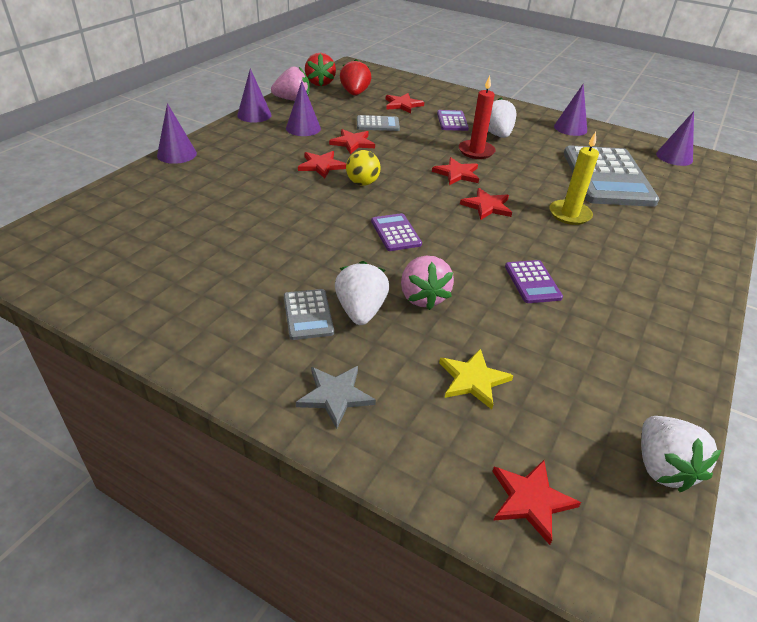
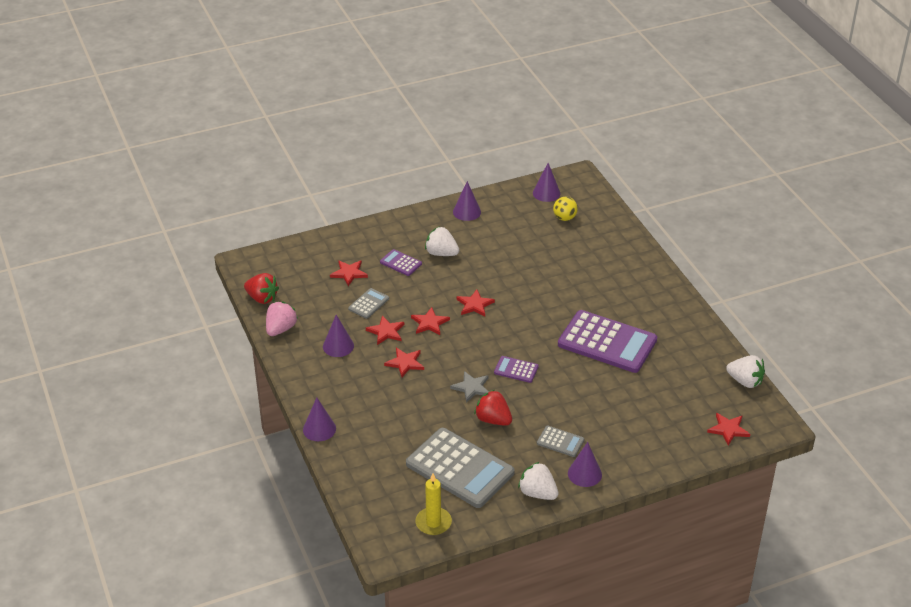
camera: 50 degrees left, 0 degrees up
(254, 115) = (289, 362): purple cone -> purple cone (584, 474)
(335, 396) = (626, 459): grey star -> grey star (471, 387)
(355, 93) = (302, 288): red strawberry -> red strawberry (493, 420)
(361, 311) = (574, 420): white strawberry -> white strawberry (537, 493)
(362, 183) = (446, 355): yellow ball -> yellow ball (564, 218)
(422, 297) = (583, 391): pink strawberry -> none
(473, 380) = (655, 407): yellow star -> none
(476, 151) = (455, 278): red candle -> none
(487, 206) = (523, 315): red star -> red star (429, 323)
(532, 282) = (607, 342): purple calculator -> purple calculator, size x2.23
(569, 214) = (563, 286): yellow candle -> yellow candle (433, 523)
(607, 177) = (540, 241): grey calculator -> grey calculator (459, 468)

